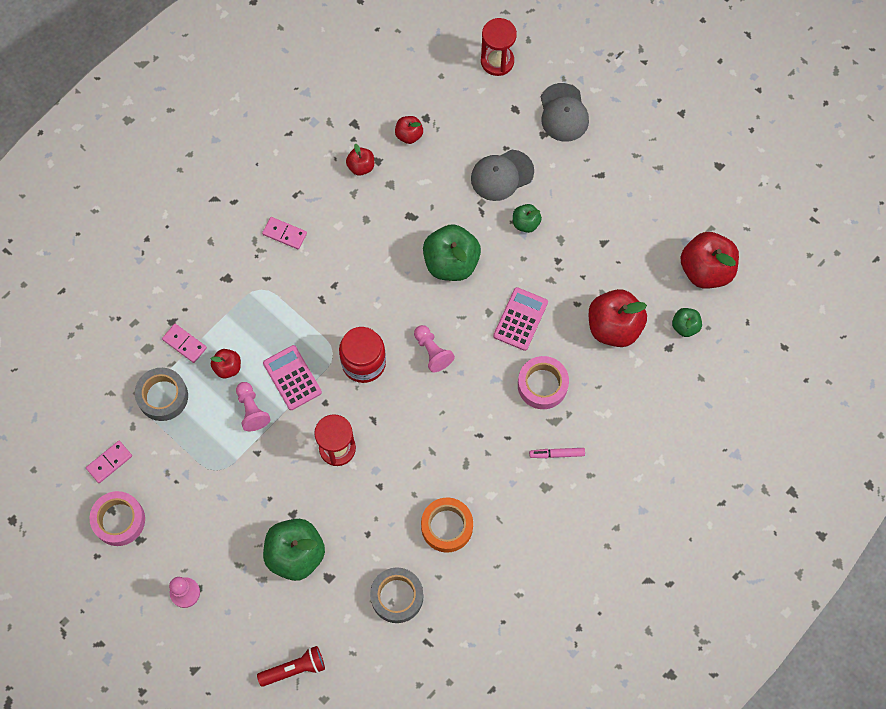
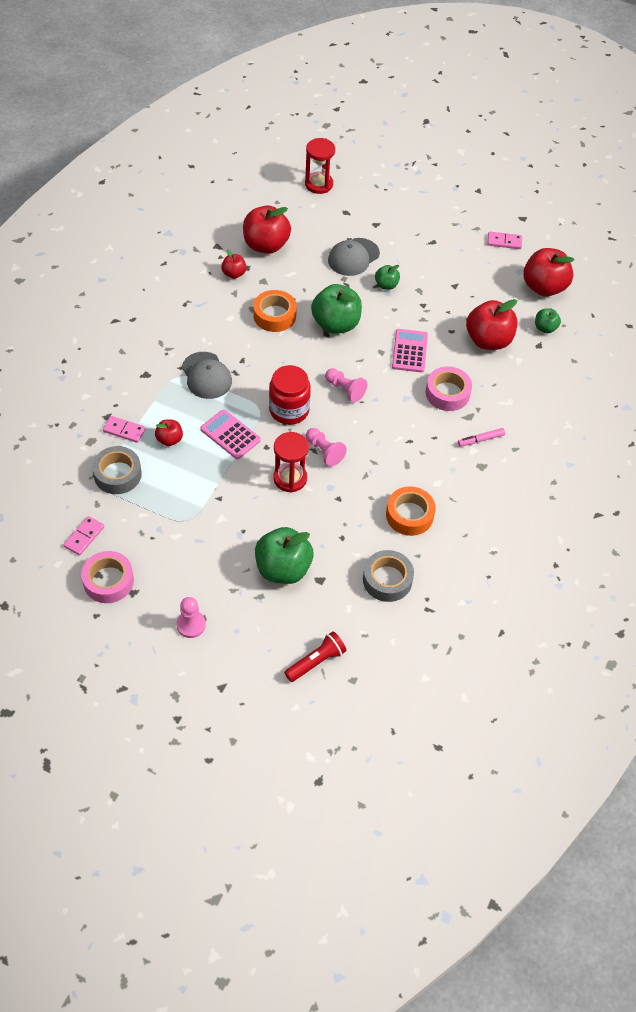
camera: 20 degrees left, 15 degrees down
(252, 410) = (202, 467): pink pawn -> pink pawn (324, 451)
(284, 234) = (185, 333): pink domino -> pink domino (504, 242)
(388, 234) = (274, 315): none -> orange tape
(409, 135) = (266, 245): red apple -> red apple, size x1.96
(563, 113) = (386, 207): grey cap -> grey cap (206, 376)

